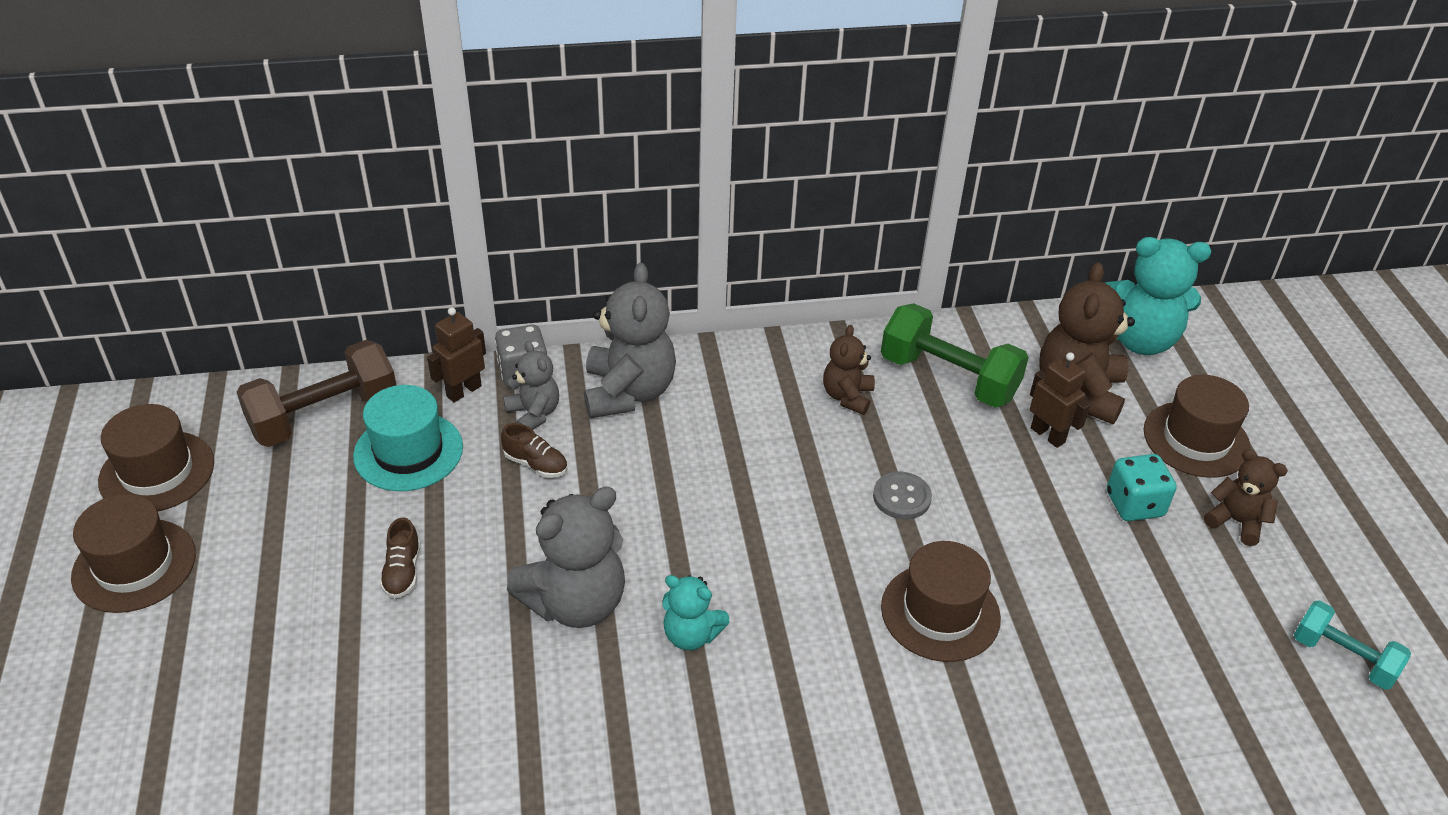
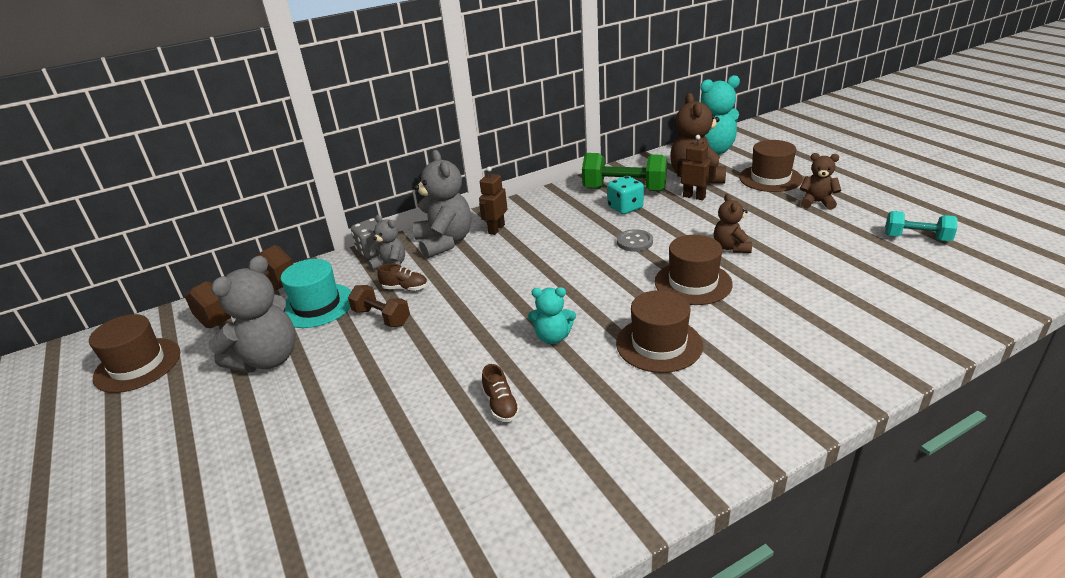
camera: 15 degrees left, 10 degrees down
(134, 565) = (138, 419): brown hat -> brown hat (659, 344)
(403, 572) = (342, 364): brown shoe -> brown shoe (501, 405)
(463, 391) = (339, 269): brown robot -> brown robot (496, 229)
(483, 507) = (381, 317): none -> brown dumbbell
(576, 602) = (469, 344): grey teddy bear -> grey teddy bear (267, 359)
(847, 396) = (574, 211): brown teddy bear -> brown teddy bear (731, 247)
(1134, 504) = (760, 210): turquoise dice -> turquoise dice (625, 208)

